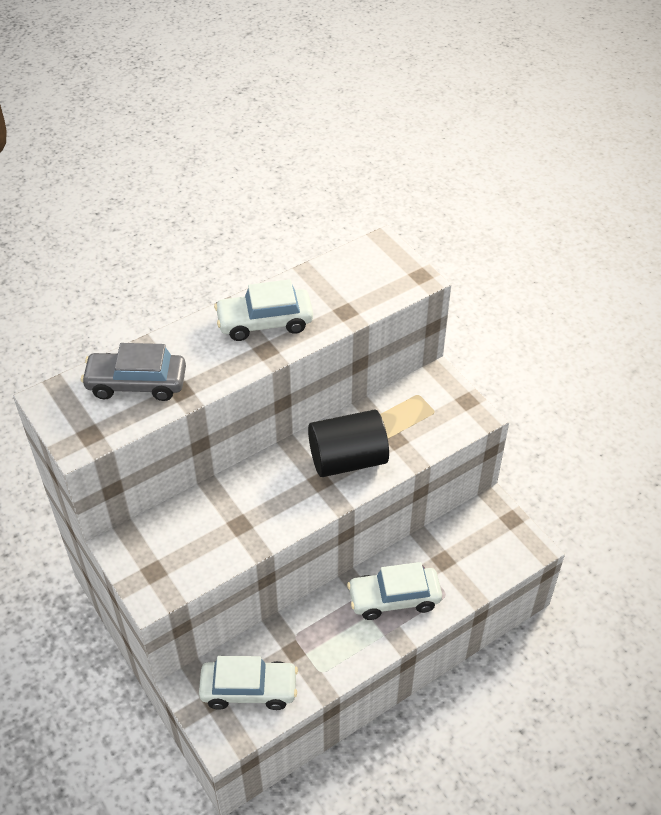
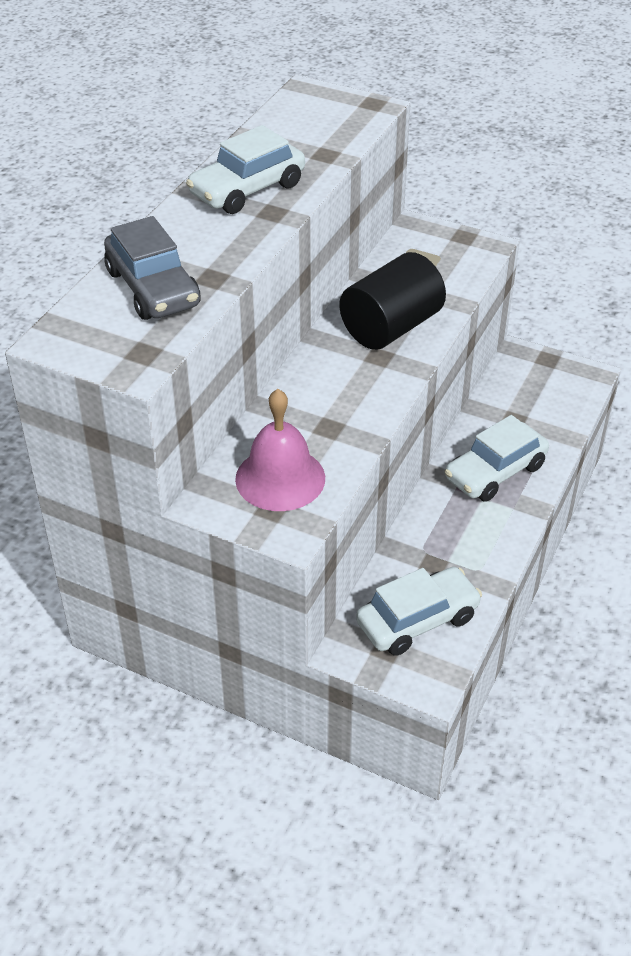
camera: 30 degrees left, 5 degrees down
(136, 383) = (153, 288): grey car -> grey car turned 90 degrees counterclockwise
(176, 550) = (280, 478): none -> pink bell

